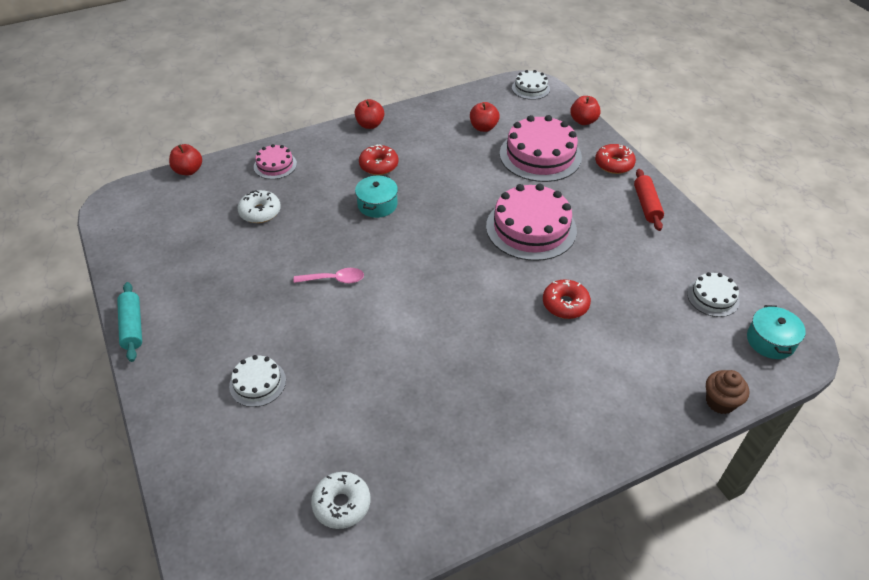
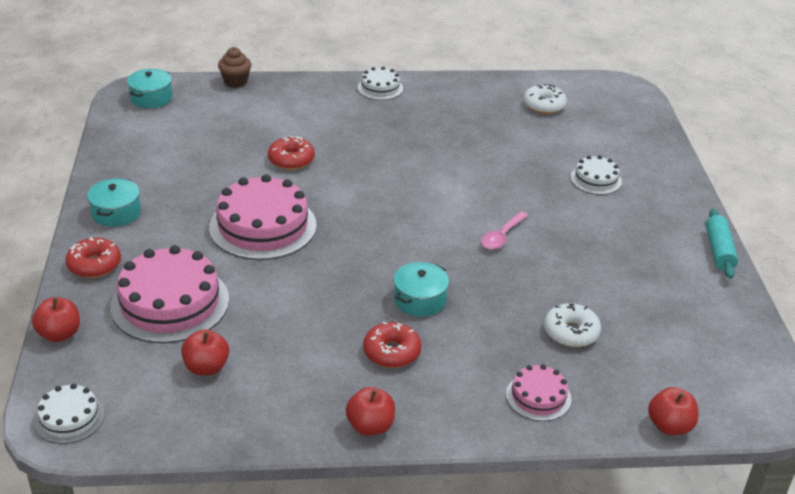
camera: 160 degrees left, 10 degrees down
(334, 279) = (502, 236): pink spoon -> pink spoon turned 75 degrees counterclockwise
(646, 205) = (116, 213): red rolling pin -> turquoise pot
(713, 297) = (157, 131): white cake -> white cake (380, 88)

